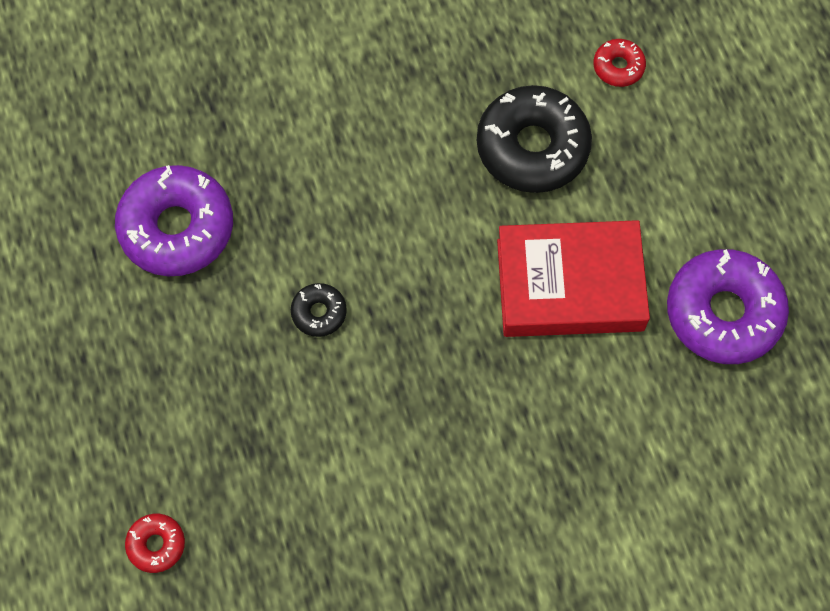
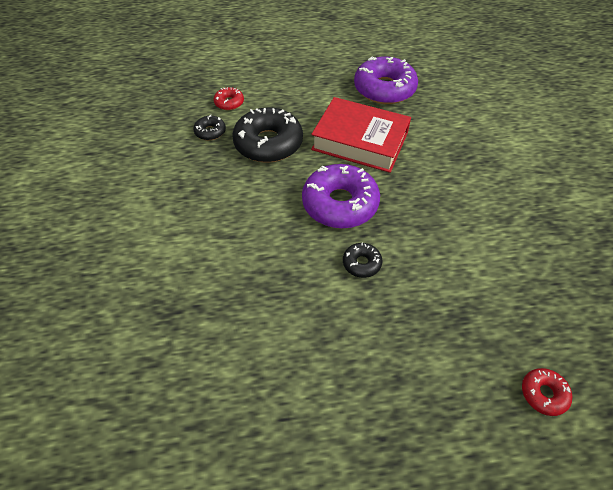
camera: 80 degrees left, 15 degrees down
(177, 228) = (276, 349): purple donut -> purple donut (340, 204)
(540, 57) = (210, 132): none -> black donut
(570, 285) = (360, 141): red book -> red book turned 75 degrees counterclockwise

